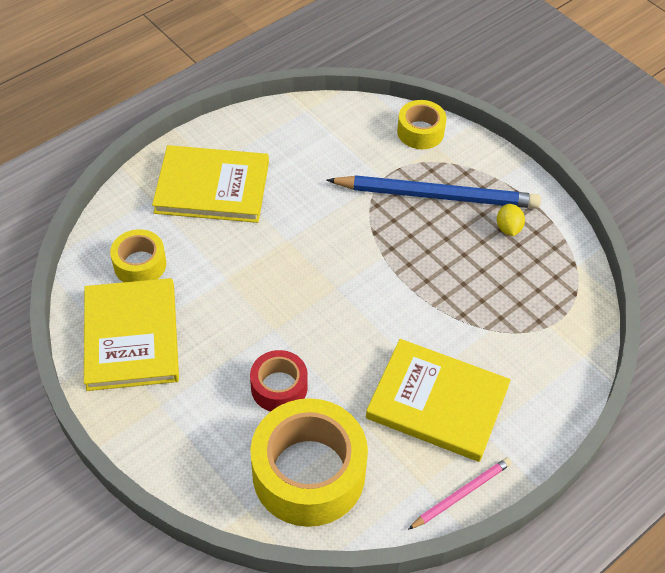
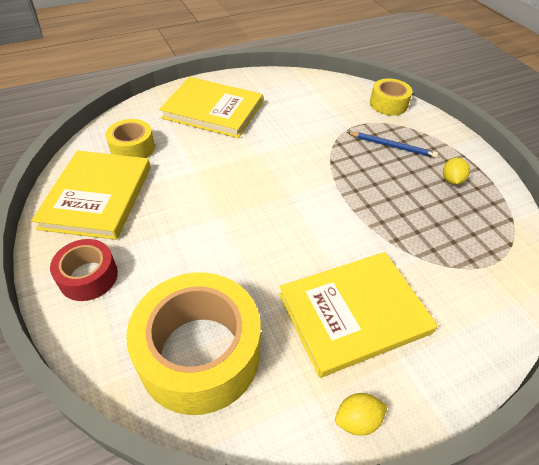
camera: 15 degrees right, 5 degrees down
(279, 387) = (204, 264): red tape -> red tape (88, 277)
(437, 195) = (392, 146): blue pencil -> blue pencil, size x0.50
(437, 402) = (353, 313): yellow book -> yellow book turned 60 degrees counterclockwise
(461, 494) = (357, 420): pink pencil -> yellow lemon

